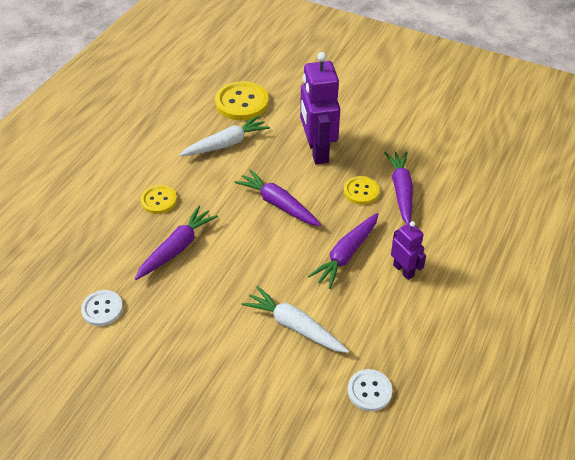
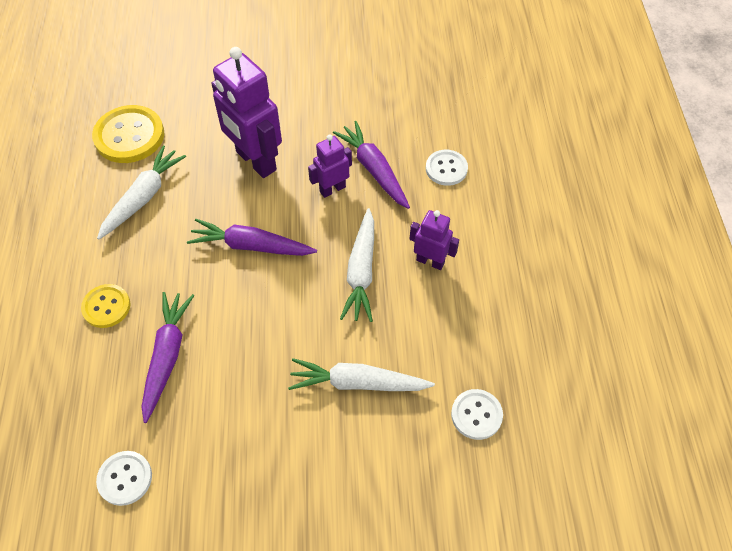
camera: 30 degrees left, 10 degrees up
(346, 254) = (361, 271): purple carrot -> white carrot
(361, 191) = (332, 189): yellow button -> purple robot
(459, 213) = (446, 169): none -> white button

